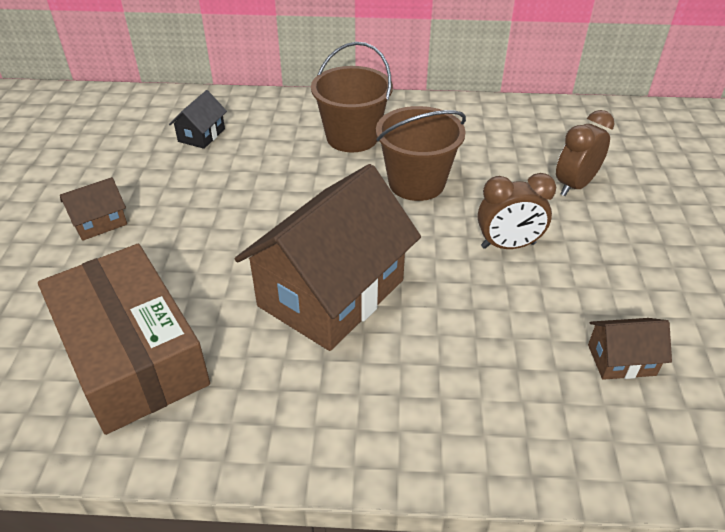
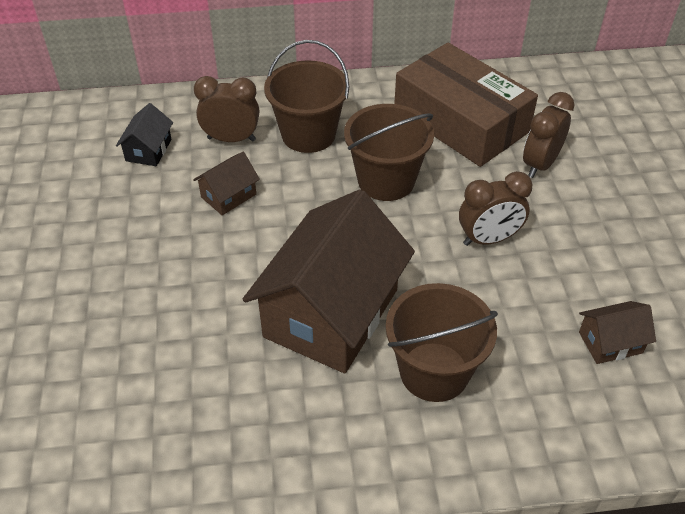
camera: 10 degrees left, 5 degrees up
(99, 222) = (73, 267): brown house -> brown house (228, 196)
(130, 353) = (153, 404): brown box -> brown box (460, 121)
(279, 134) = (231, 139): none -> brown clock
(423, 362) = (434, 372): none -> brown bucket

